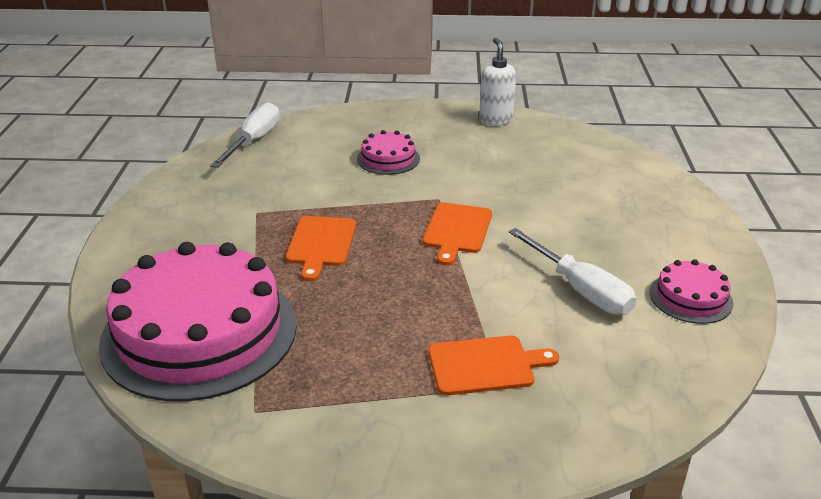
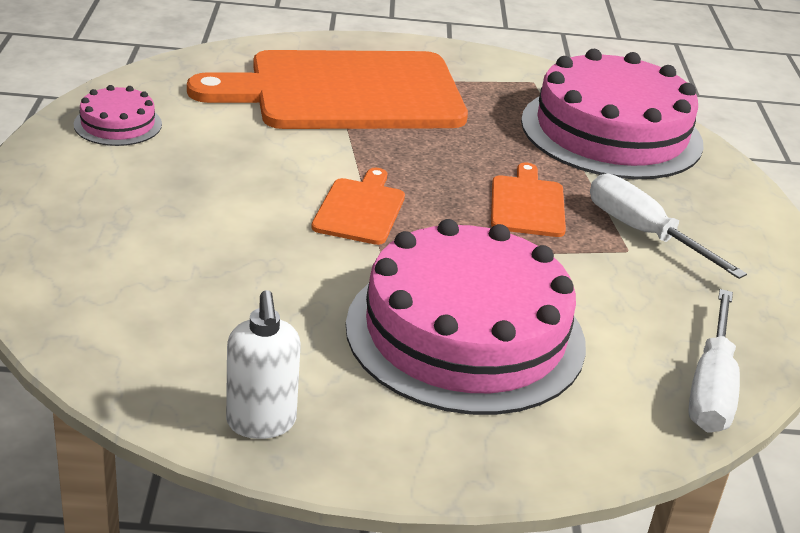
camera: 175 degrees right, 0 degrees up
(388, 159) = (465, 333): pink cake -> pink cake, size x2.26
(485, 365) = (345, 92): orange cutting board -> orange cutting board, size x2.35
(580, 289) = (232, 139): white screwdriver -> white screwdriver (643, 233)

